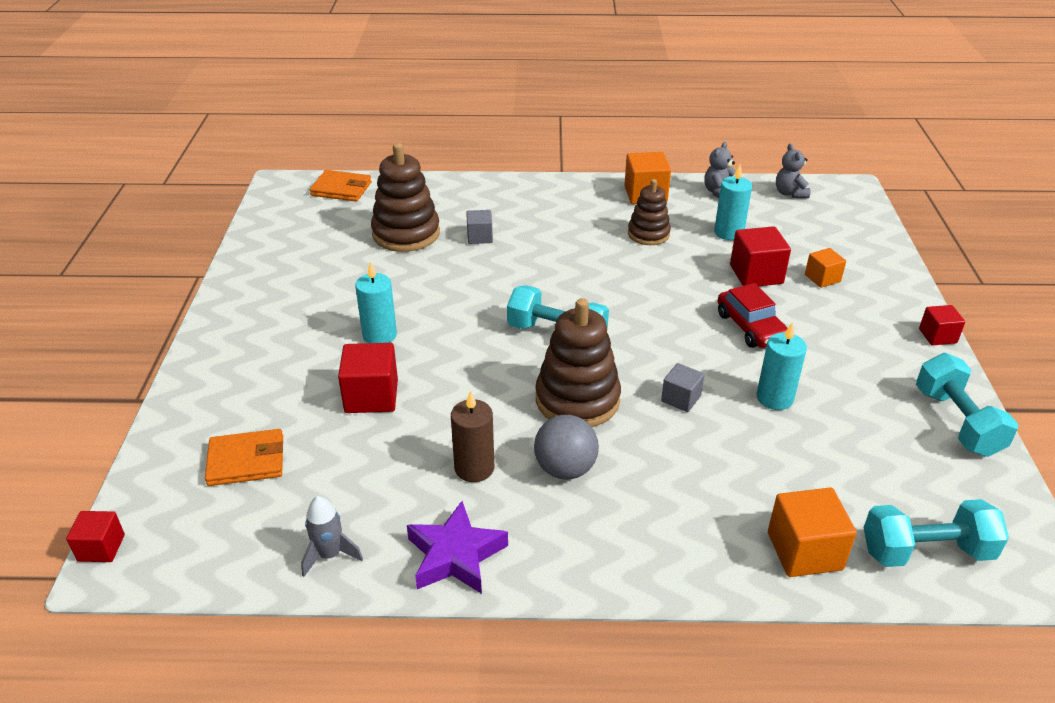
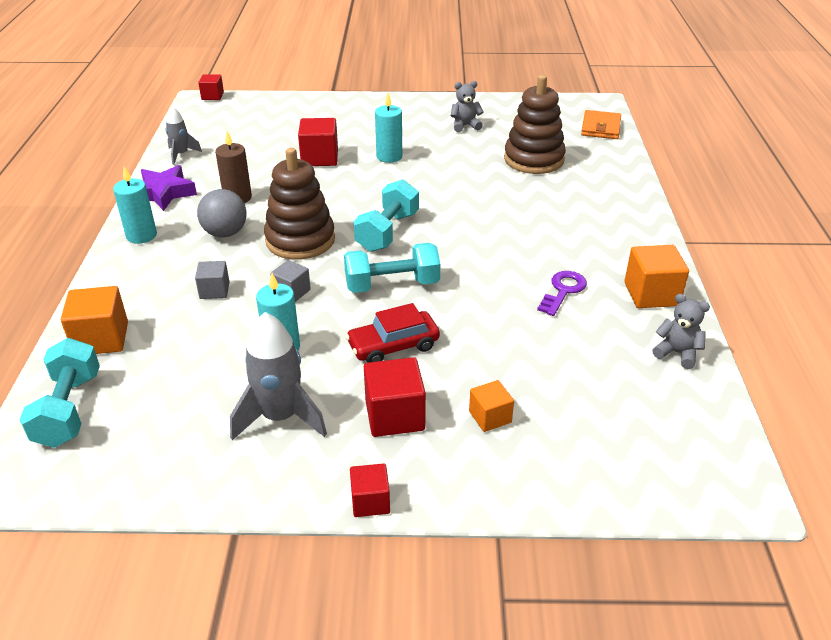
camera: 90 degrees right, 0 degrees up
(246, 461) = (267, 124): orange wallet -> none
(479, 237) = (535, 193): grey cube -> grey cube (214, 290)
(648, 234) = (563, 291): brown stacking toy -> purple key
(728, 233) = (579, 351): turquoise candle -> turquoise candle (141, 235)
(756, 274) = (492, 362): red cube -> red cube (394, 415)
(790, 193) = (699, 420): grey teddy bear -> grey teddy bear (465, 126)
(870, 391) = (280, 417): none -> grey rocket
(957, 422) = (218, 477): turquoise dumbbell -> turquoise dumbbell (392, 285)

